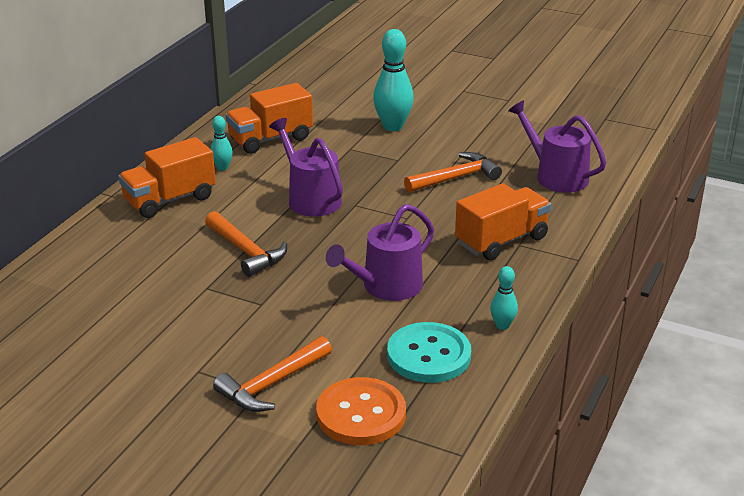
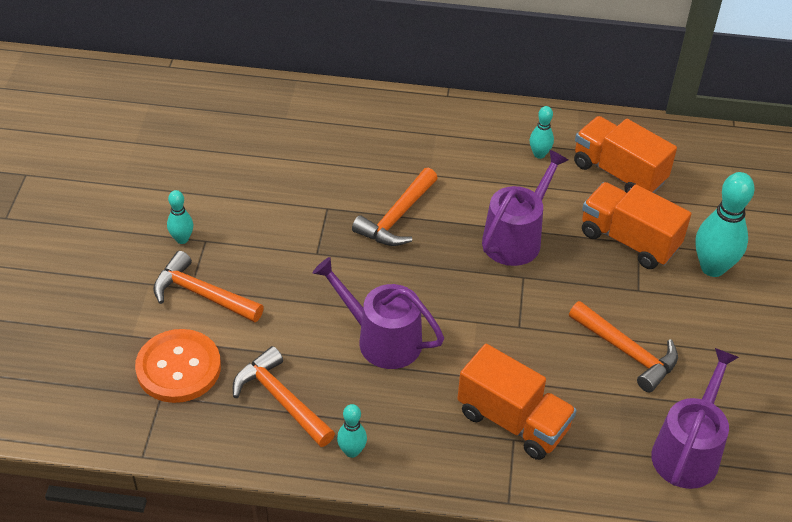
camera: 70 degrees right, 15 degrees up
(170, 200) = (459, 136): orange truck -> orange truck (629, 240)
(185, 386) = (182, 239): none -> turquoise bowling pin
(428, 355) = (281, 399): turquoise button -> orange hammer

